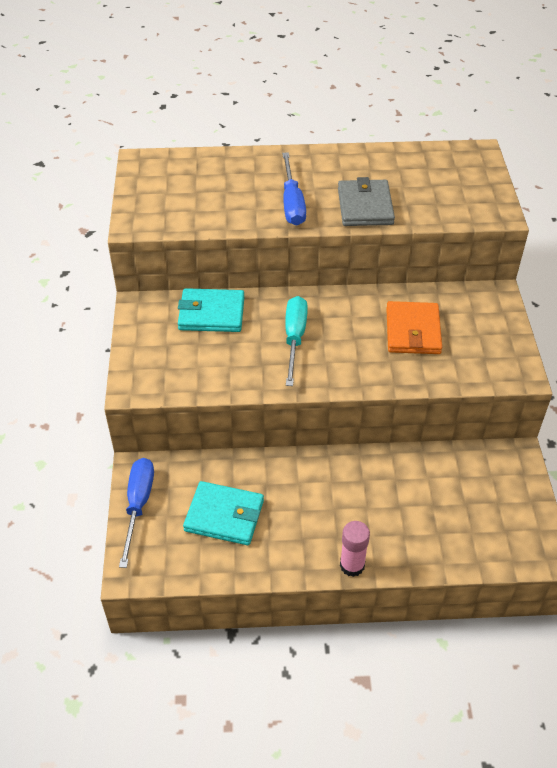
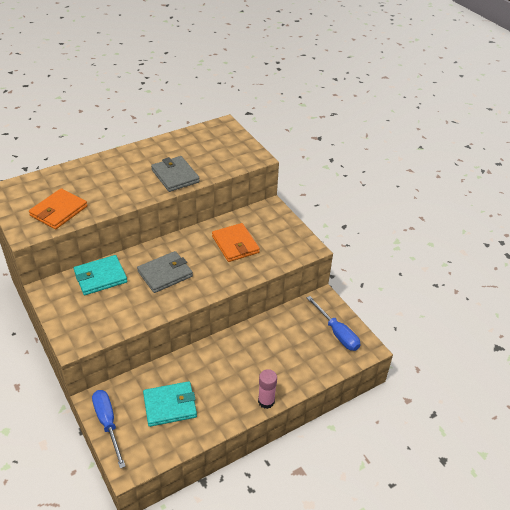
camera: 30 degrees left, 5 degrees down
(189, 208) = (59, 211): none -> orange wallet
(292, 203) = (127, 187): blue screwdriver -> blue screwdriver (337, 333)
(294, 338) = (165, 274): turquoise screwdriver -> grey wallet

